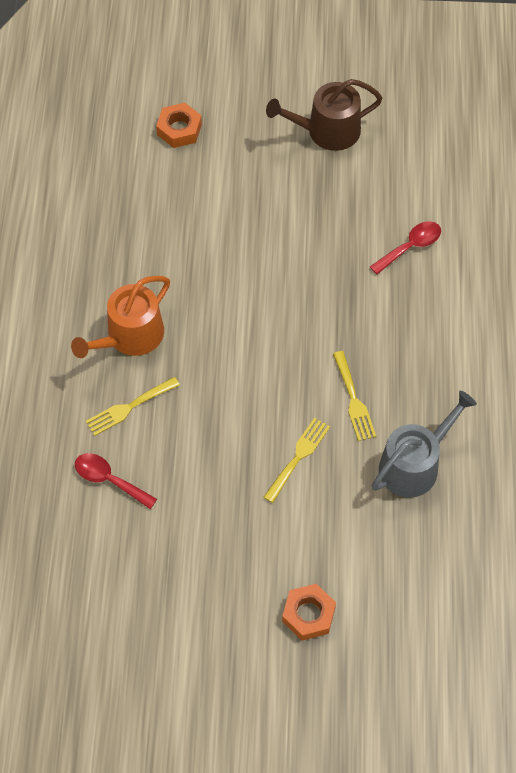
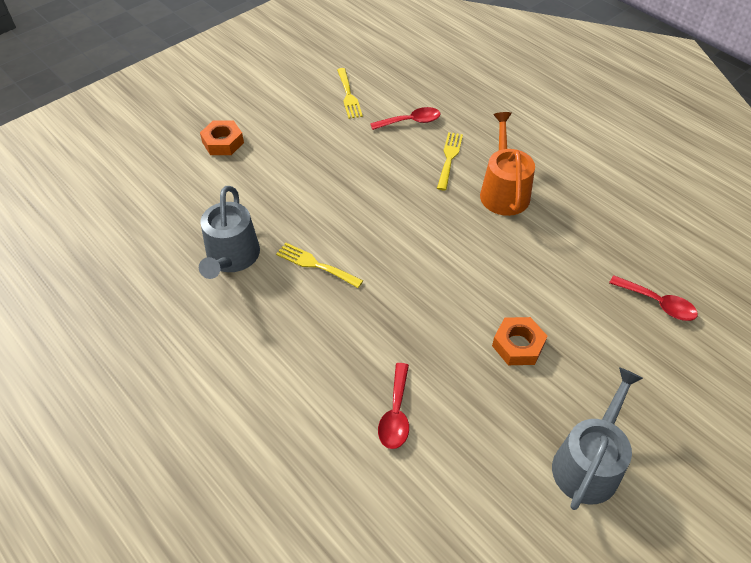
camera: 135 degrees right, 10 degrees down
(150, 167) = (658, 303): none -> red spoon
(179, 129) = (688, 352): orange nut -> orange nut (518, 345)
(298, 457) = (315, 207): yellow fork -> yellow fork (349, 95)
(327, 131) = (588, 463): brown watering can -> grey watering can

